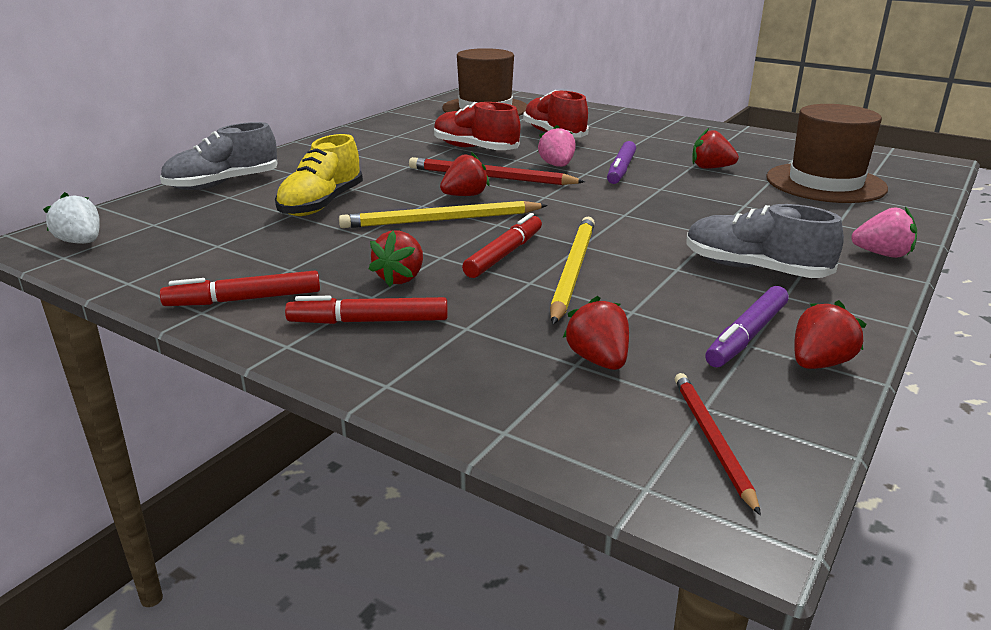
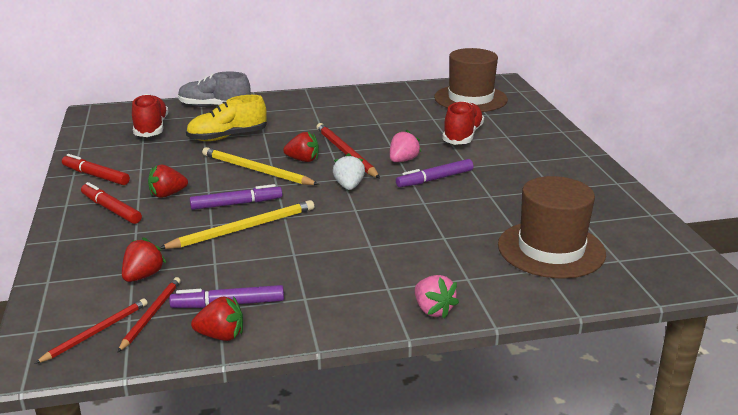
camera: 45 degrees right, 0 degrees up
(81, 242) = (103, 119): white strawberry -> white strawberry (349, 186)
(475, 149) = (386, 129): red shoe -> red shoe (151, 128)
(504, 254) = (236, 204): red marker -> purple marker
(710, 168) = (499, 202): red strawberry -> none
(712, 387) = (151, 315): none -> red pencil
(754, 269) = (331, 276): grey shoe -> none

